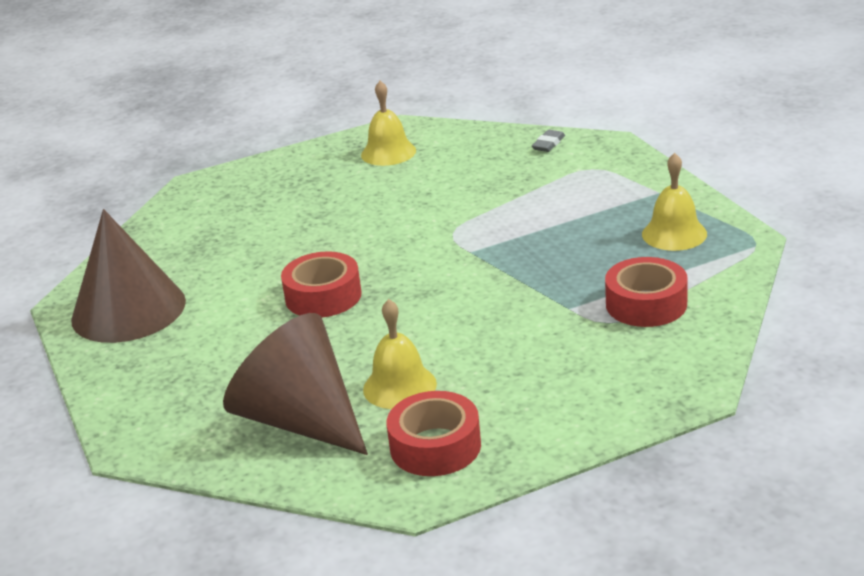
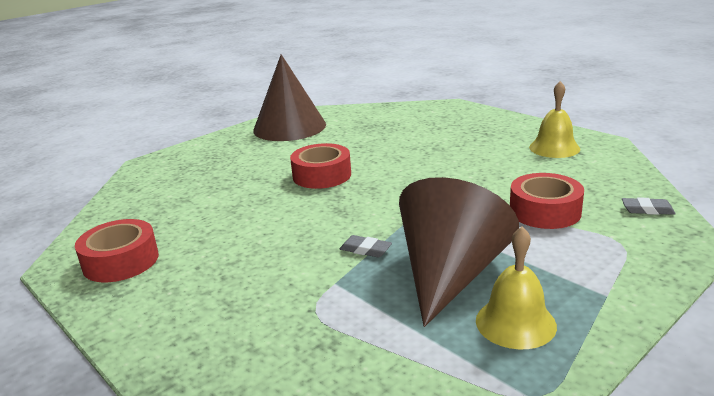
camera: 70 degrees right, 5 degrees down
(300, 420) = (163, 204): brown cone -> brown cone (450, 275)
(399, 386) = (203, 229): yellow bell -> none
(521, 285) = (365, 249): none -> grey eraser
(646, 304) = (355, 329): red tape -> red tape (545, 211)

